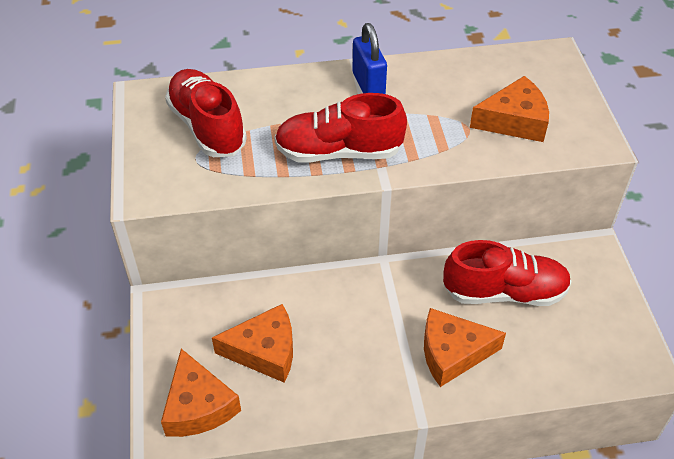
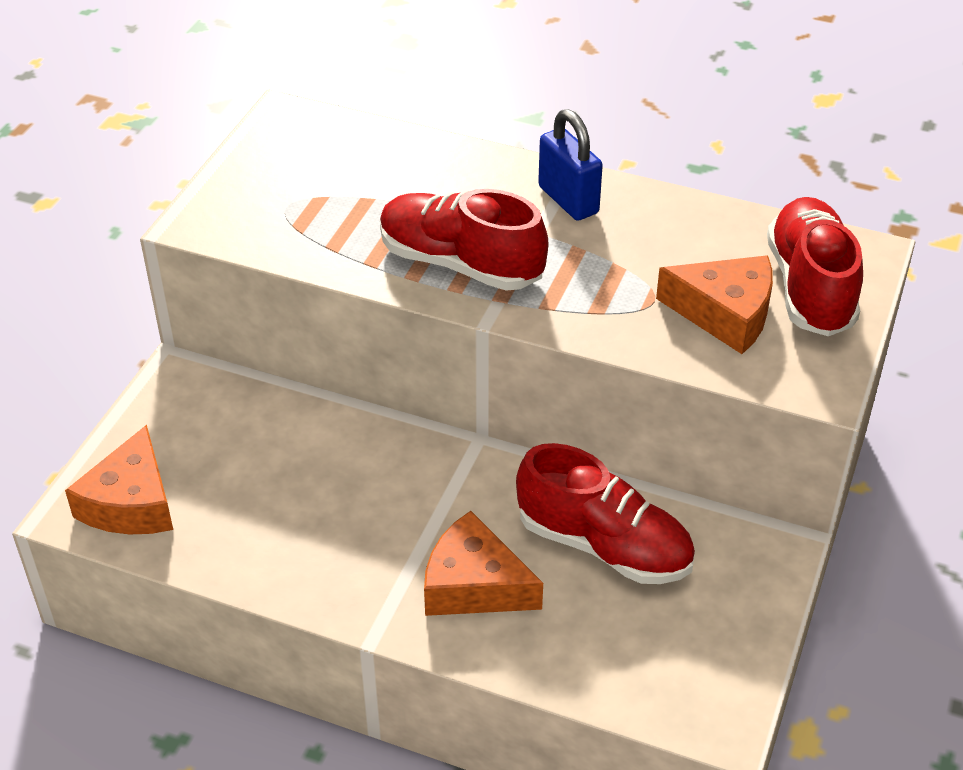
camera: 30 degrees right, 5 degrees down
(207, 127) = (329, 177): red shoe -> red shoe (810, 287)
(264, 351) = (251, 478): orange cheese -> none
(368, 85) = (568, 200): blue padlock -> blue padlock turned 45 degrees counterclockwise

